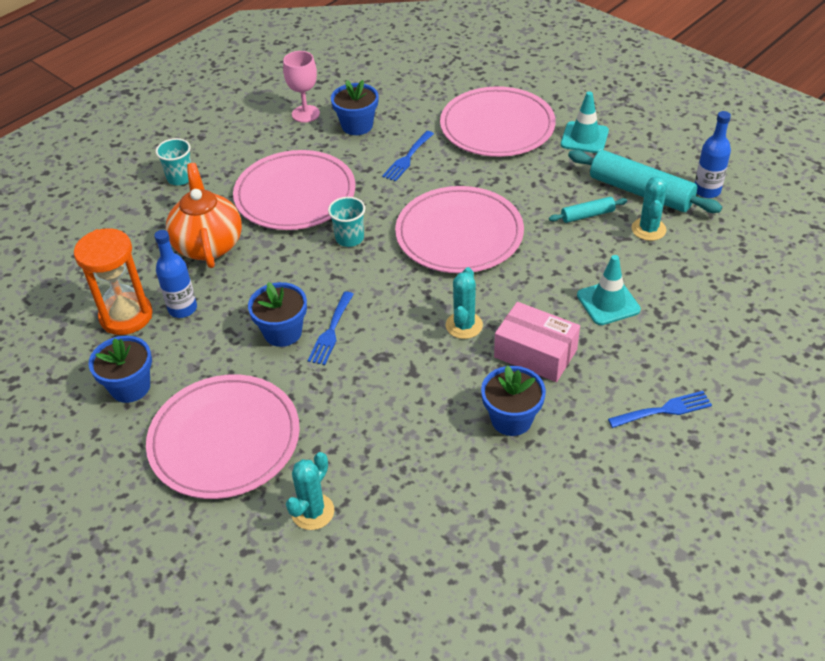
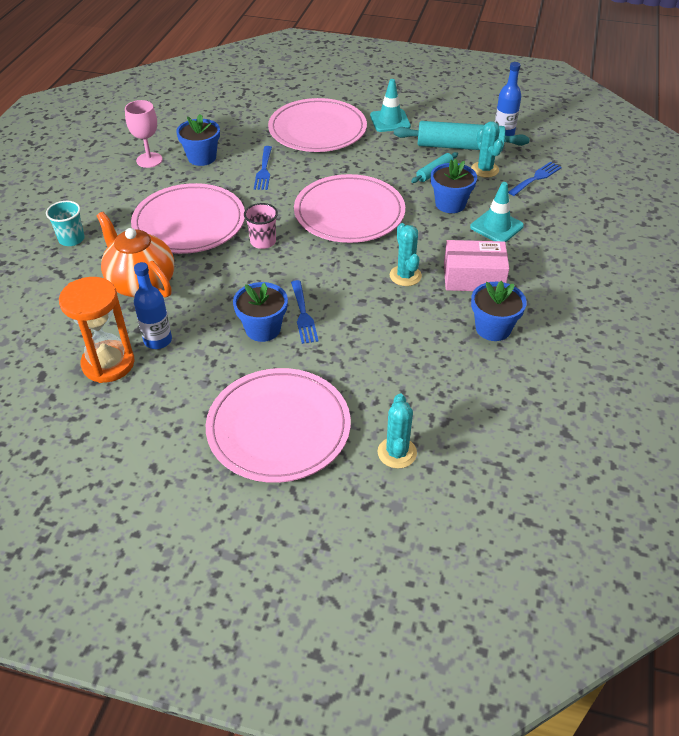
camera: 30 degrees left, 0 degrees up
(130, 387) = (158, 418): blue flower pot -> blue flower pot (450, 204)
(349, 238) = (263, 242): turquoise cup -> pink cup
(664, 410) = (591, 284): blue fork -> blue fork (536, 178)

